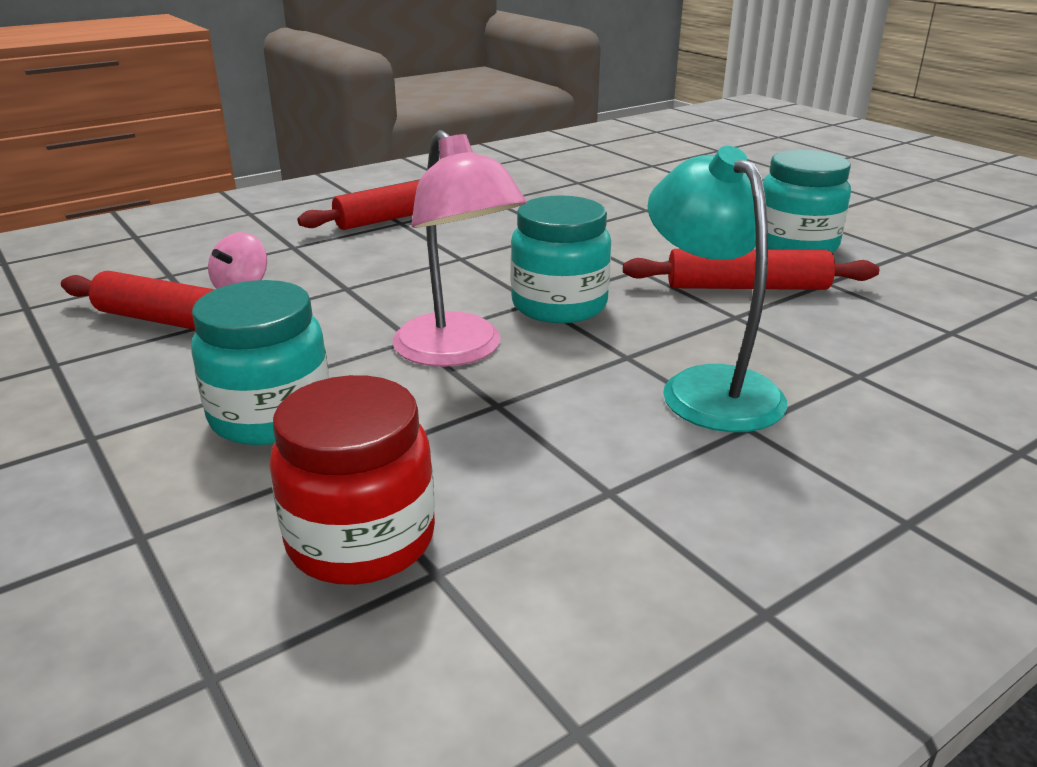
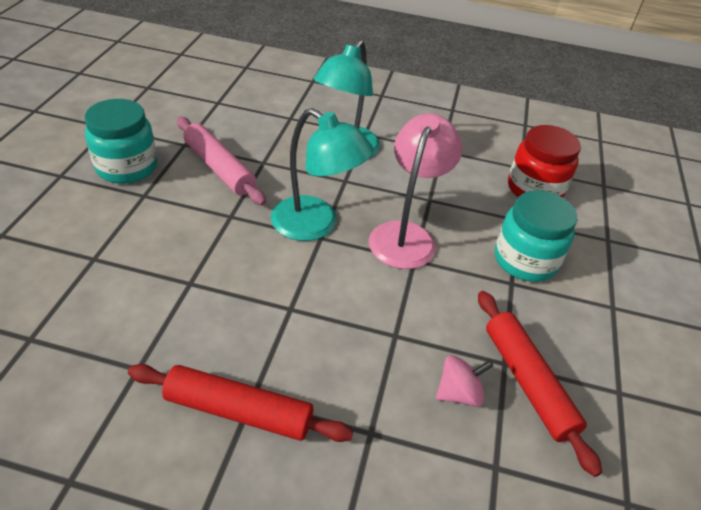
camera: 135 degrees left, 15 degrees up
(559, 305) = (316, 225): turquoise jar -> turquoise lamp
(747, 287) = (219, 168): red rolling pin -> pink rolling pin

